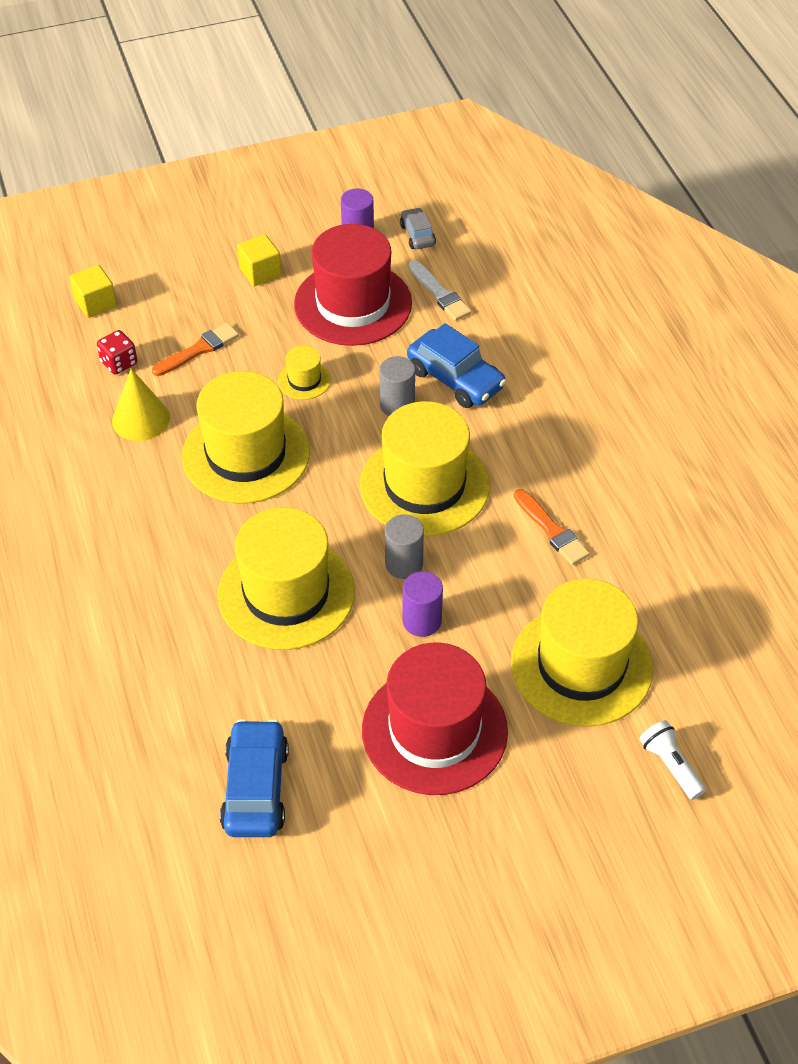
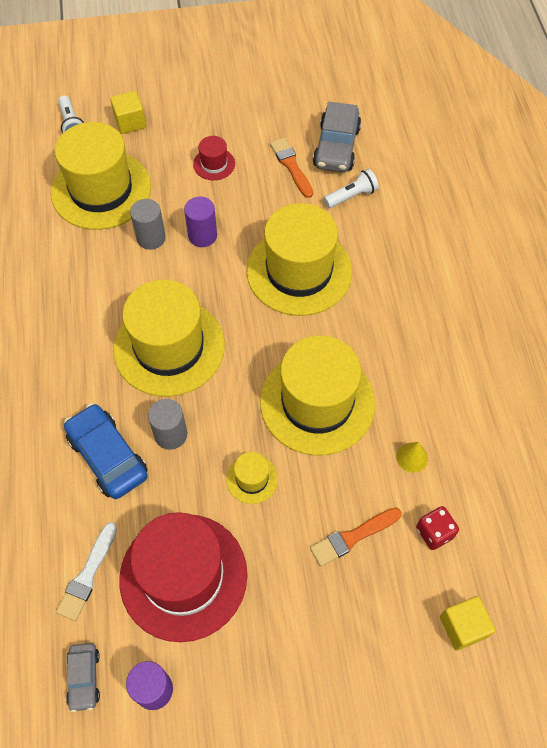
camera: 170 degrees left, 10 degrees up
(141, 419) = (412, 457): yellow cone -> yellow cone, size x0.58
(226, 709) = (351, 196): none -> white flashlight
(255, 788) = (336, 147): blue car -> grey car
(260, 272) = (276, 645): yellow cube -> yellow cube (130, 122)
(404, 564) = (204, 281): grey cylinder -> grey cylinder (151, 238)
(434, 730) = (214, 164): red hat -> red hat, size x0.43
(440, 294) = (87, 575): white brush -> white brush turned 135 degrees counterclockwise
(552, 530) = (80, 291): orange brush -> orange brush (291, 166)

